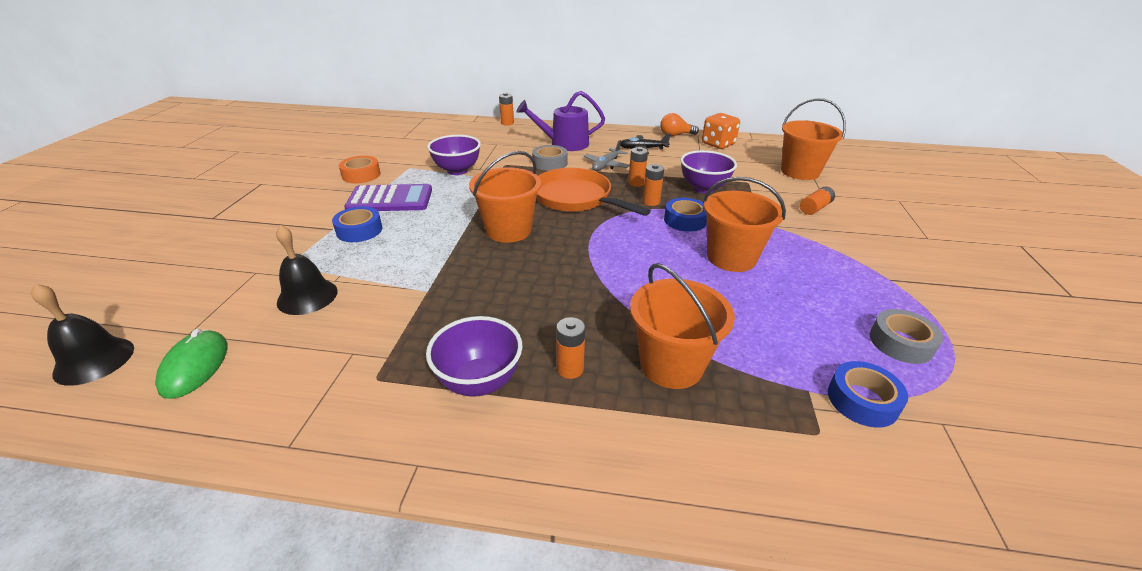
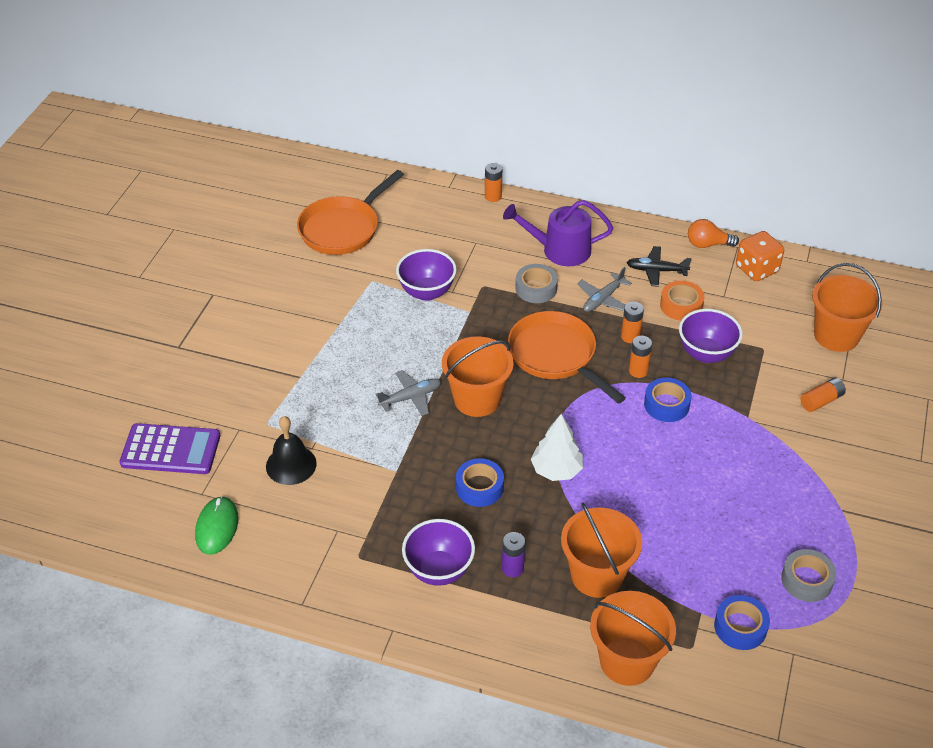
camera: 10 degrees right, 10 degrees up
(94, 360) = (139, 512): black bell -> none
(359, 230) = (327, 382): blue tape -> blue tape (479, 487)
(361, 175) = (319, 290): orange tape -> orange tape (681, 306)
(387, 143) = (342, 228): none -> orange pan
(390, 199) = (354, 336): purple calculator -> purple calculator (170, 450)
(443, 234) = (411, 397): none -> grey plane
(570, 369) = (512, 568): orange battery -> purple battery
(598, 274) = (556, 470): none -> white tree
(731, 258) = (695, 464): orange bucket -> orange bucket (627, 661)

